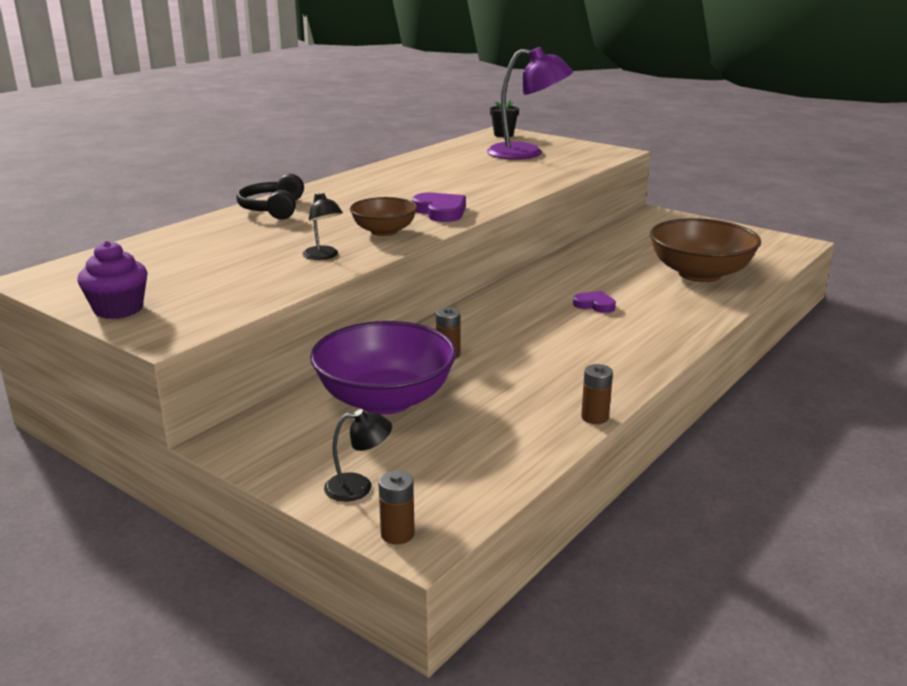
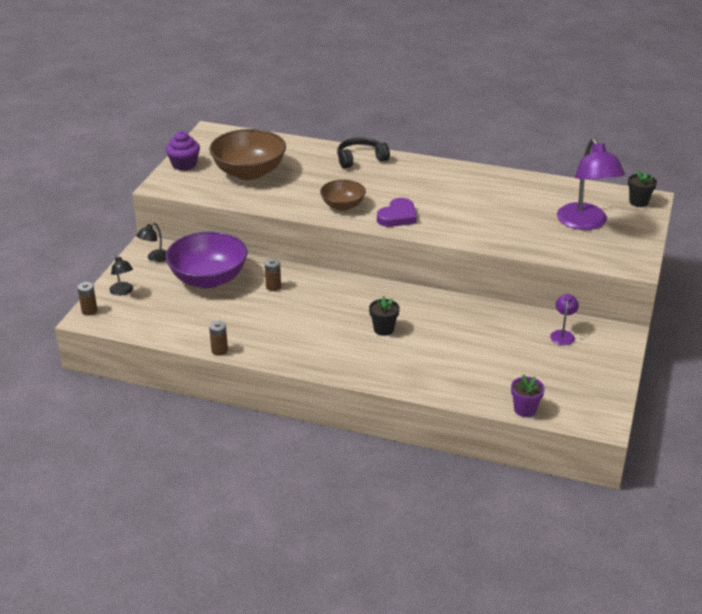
camera: 70 degrees right, 10 degrees up
(323, 256) = (287, 197): black lamp -> black lamp (155, 258)
(595, 305) = (383, 329): purple heart -> black flower pot
(645, 232) = (562, 334): none -> purple lamp
(699, 274) = (480, 371): brown bowl -> brown bowl (249, 172)
(773, 267) = (525, 409): none -> purple flower pot

